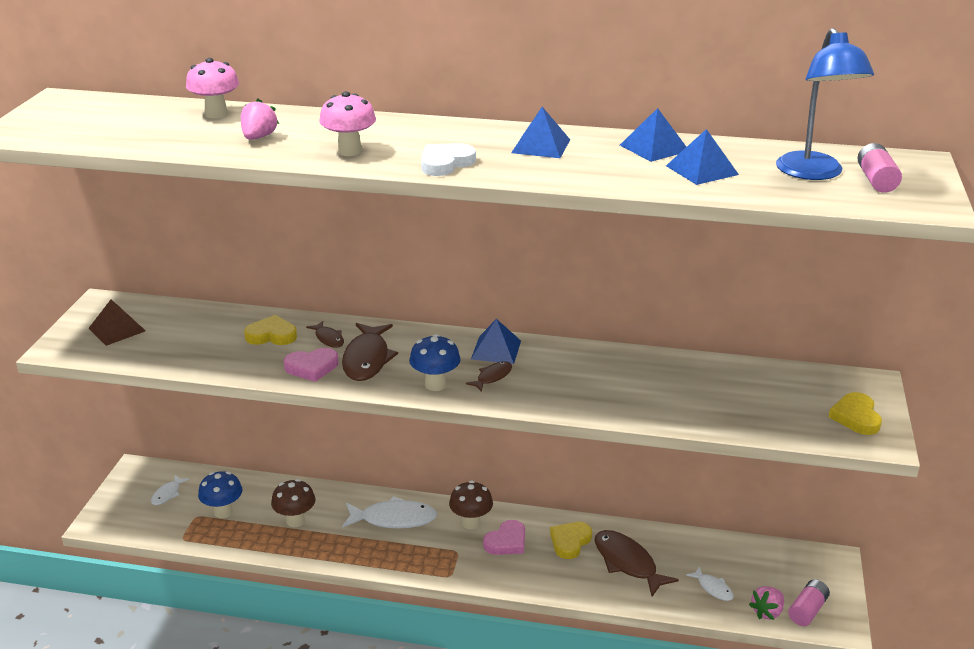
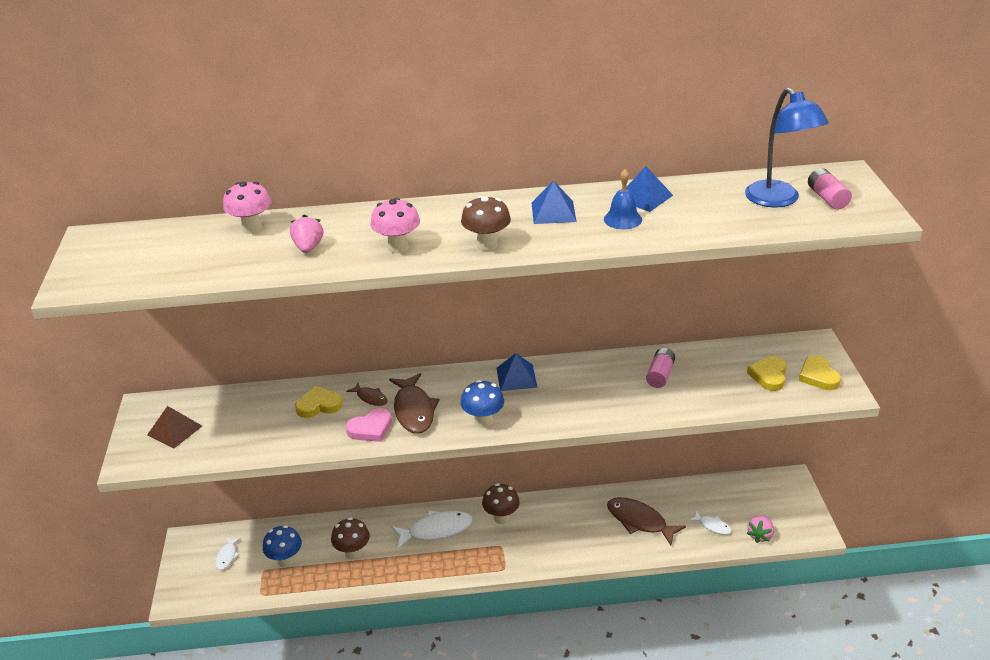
camera: 15 degrees left, 5 degrees up
(445, 163) = (487, 245): white heart -> brown mushroom
(492, 377) = (526, 404): brown fish -> none
(506, 542) = (537, 527): pink heart -> none
(570, 542) = (587, 514): yellow heart -> yellow heart (769, 375)
(614, 163) = (622, 219): none -> blue bell
(701, 170) = (693, 213): blue pyramid -> none
(807, 610) = (788, 526): pink battery -> pink battery (660, 375)

